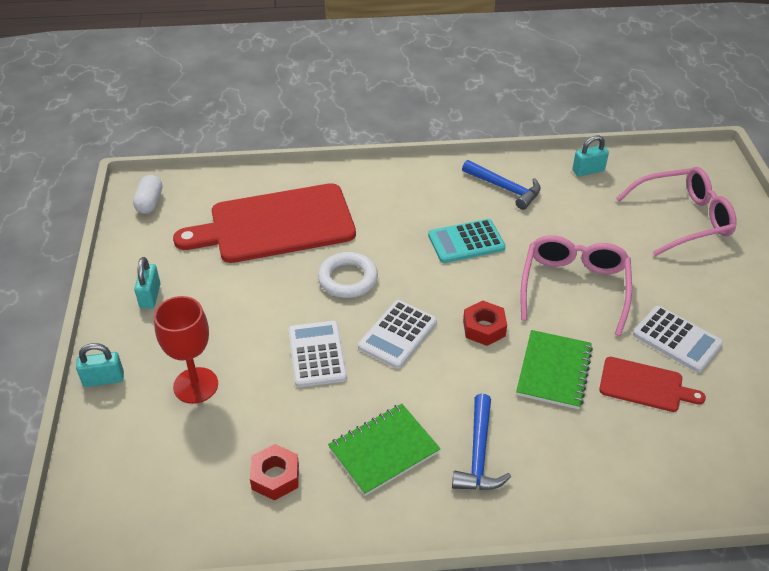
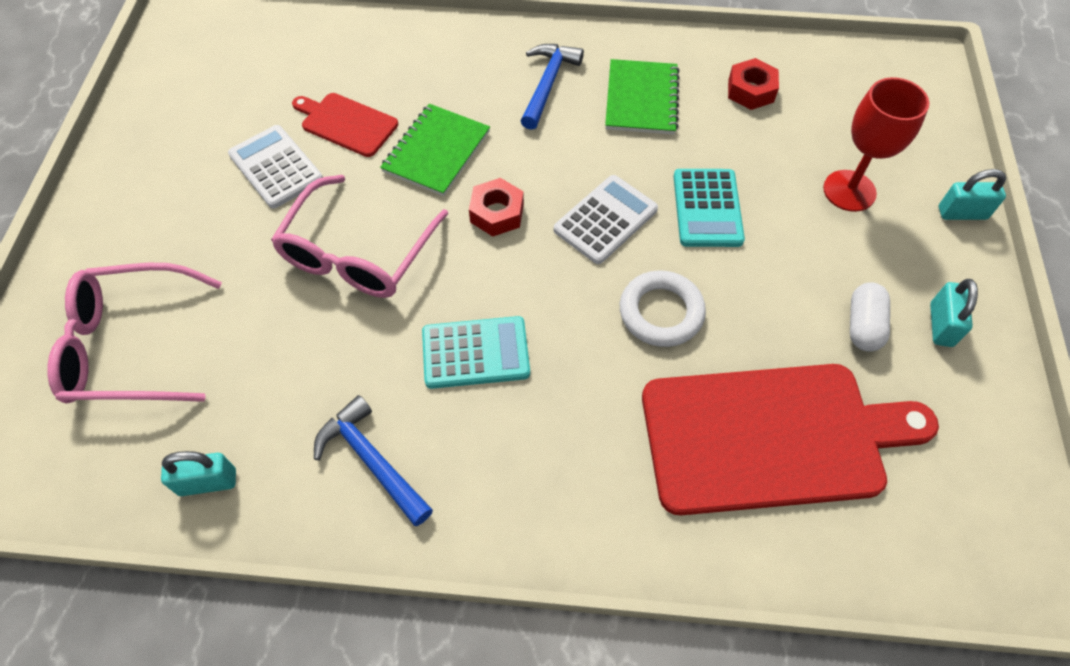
camera: 170 degrees left, 15 degrees up
(150, 202) = (1002, 529): white capsule -> white capsule (863, 325)
(317, 354) = (707, 208): white calculator -> turquoise calculator
(384, 450) = (641, 99): green notebook -> green notebook turned 60 degrees counterclockwise

